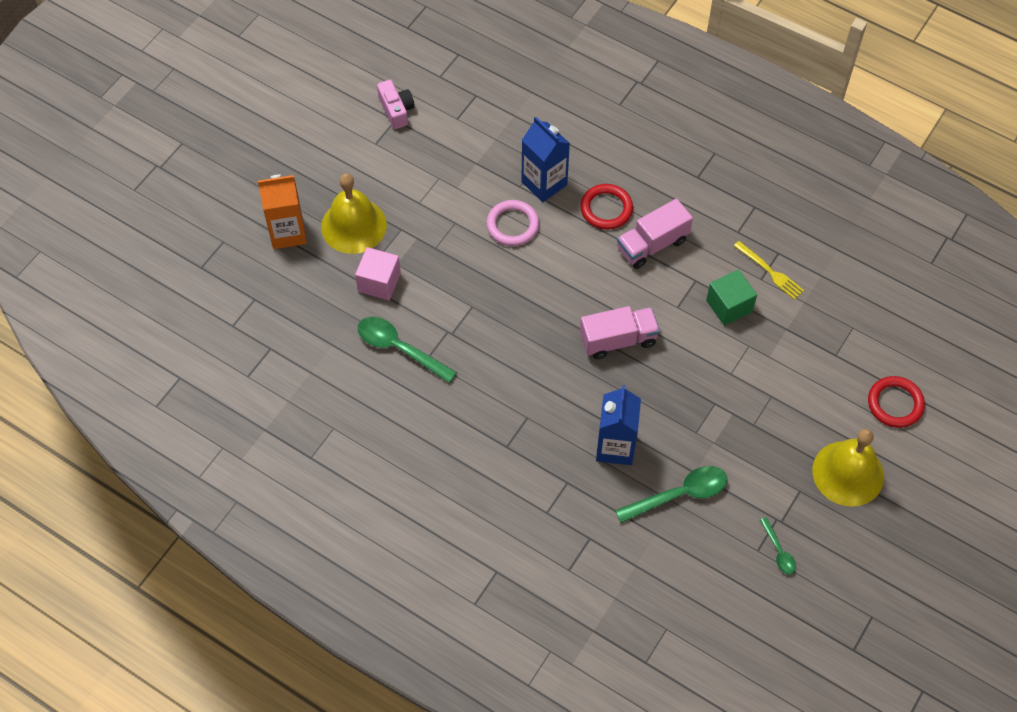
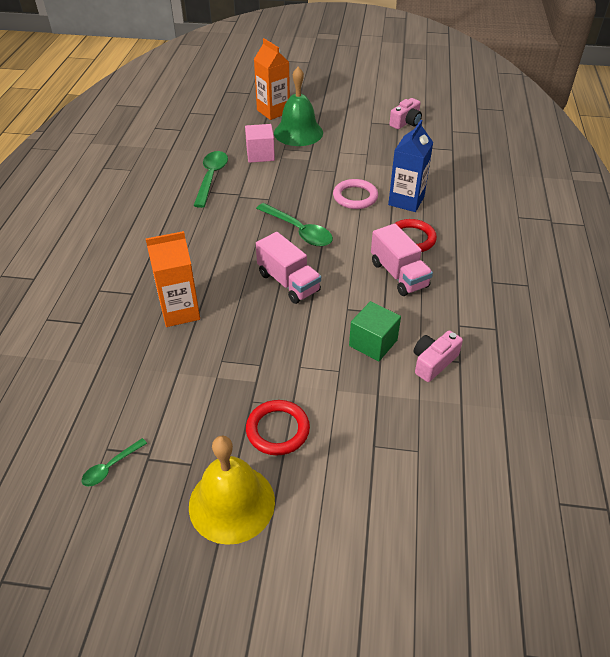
camera: 65 degrees right, 15 degrees down
(353, 225) = (298, 132): yellow bell -> green bell
(615, 447) = (180, 312): blue carton -> orange carton
(652, 244) = (398, 274): pink truck -> pink truck turned 150 degrees counterclockwise
(679, 495) = (148, 368): green spoon -> green spoon (298, 231)
(771, 272) = (433, 362): yellow fork -> pink camera
(895, 404) = (346, 523): red ring -> red ring (277, 430)

